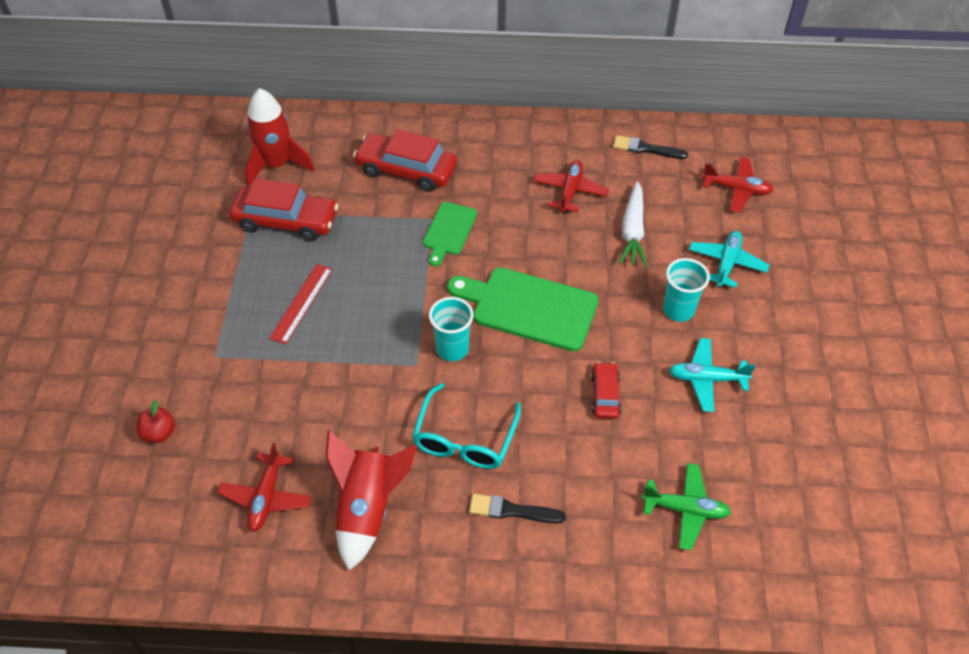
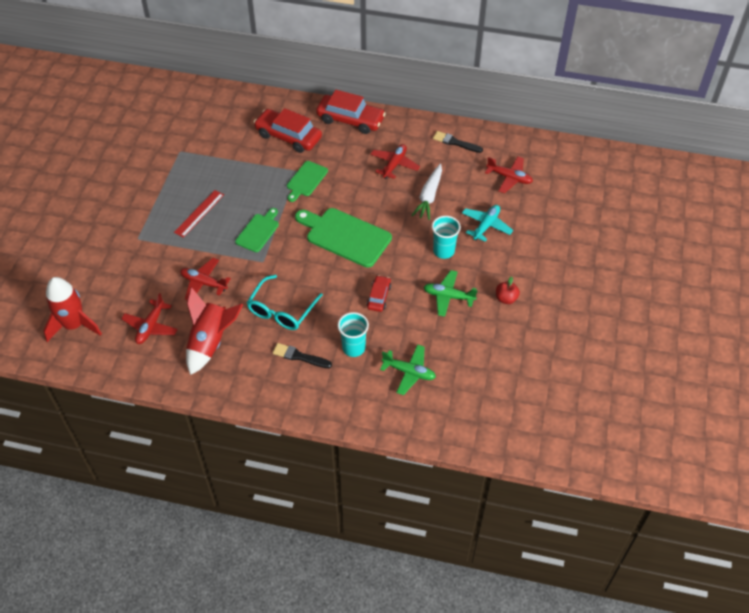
camera: 10 degrees right, 0 degrees up
(159, 433) = (94, 280): red apple -> red apple (506, 299)
(277, 165) = (203, 122): red rocket -> red rocket (74, 325)
(286, 221) = (201, 160): red car -> red car (350, 120)
(334, 413) = (204, 283): none -> red plane
(398, 318) = (258, 231): none -> green cutting board
(452, 349) = (288, 255): turquoise cup -> turquoise cup (353, 348)
(706, 379) = (448, 296): turquoise plane -> green plane

